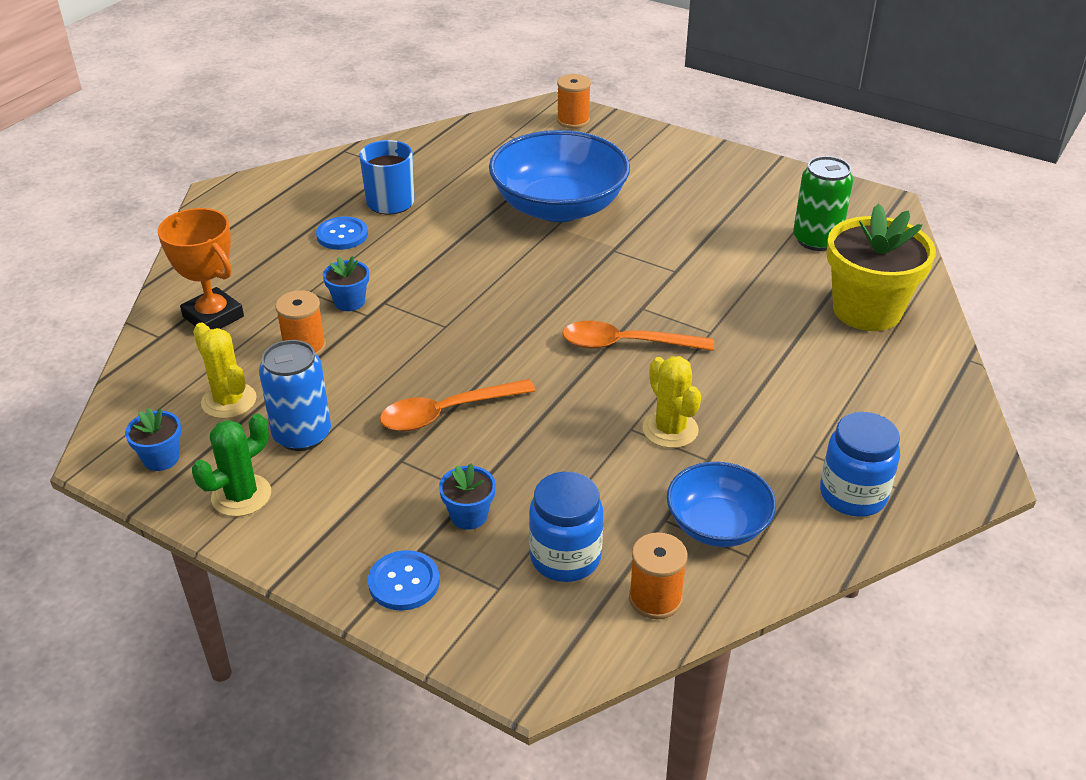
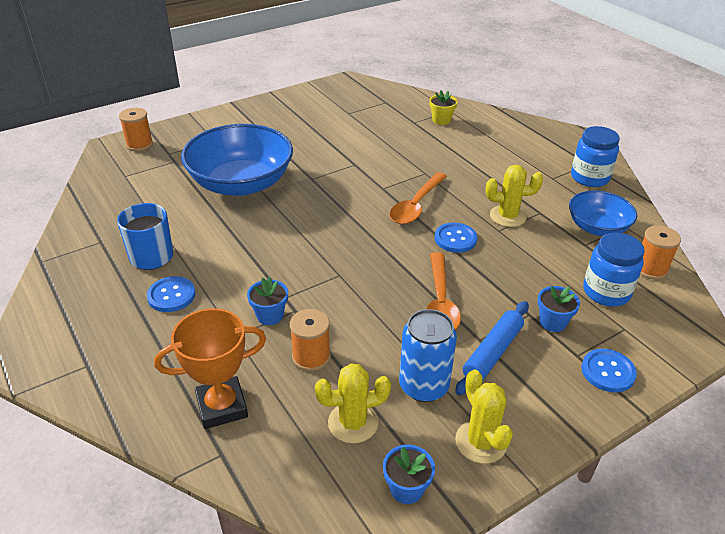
camera: 65 degrees left, 0 degrees up
(241, 495) = (481, 442): green cactus -> yellow cactus
(383, 475) = (492, 353): none -> blue rolling pin
(580, 395) = (455, 239): none -> blue button
(816, 240) = (365, 111): green can -> none
(867, 310) = (441, 120): yellow flower pot -> yellow flower pot, size x0.45

